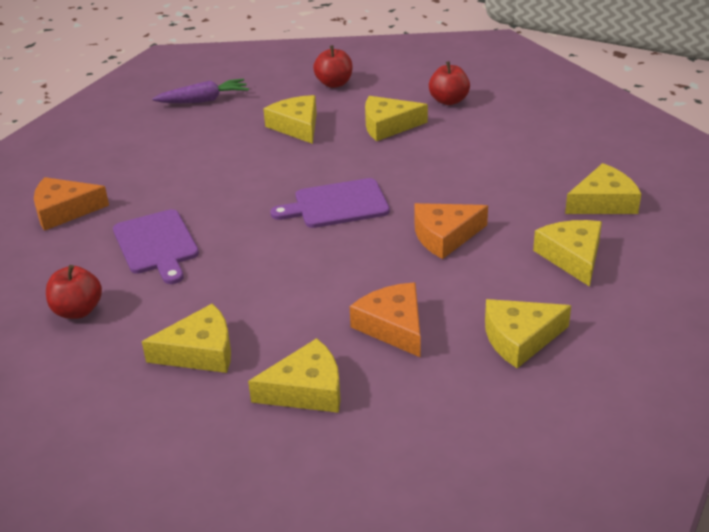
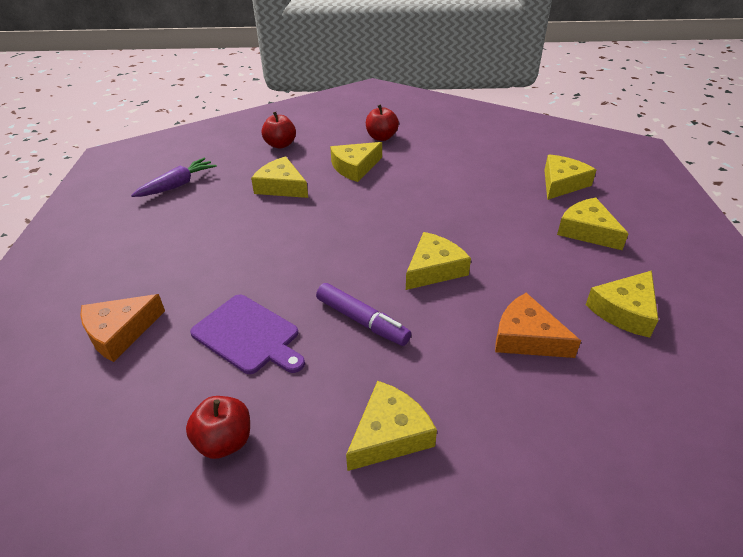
camera: 30 degrees left, 5 degrees up
(259, 264) = (362, 321): none -> purple marker
(306, 390) = (520, 432): yellow cheese -> yellow cheese (434, 269)
(337, 204) = (377, 243): purple cutting board -> none
(445, 236) = (485, 244): orange cheese -> none

